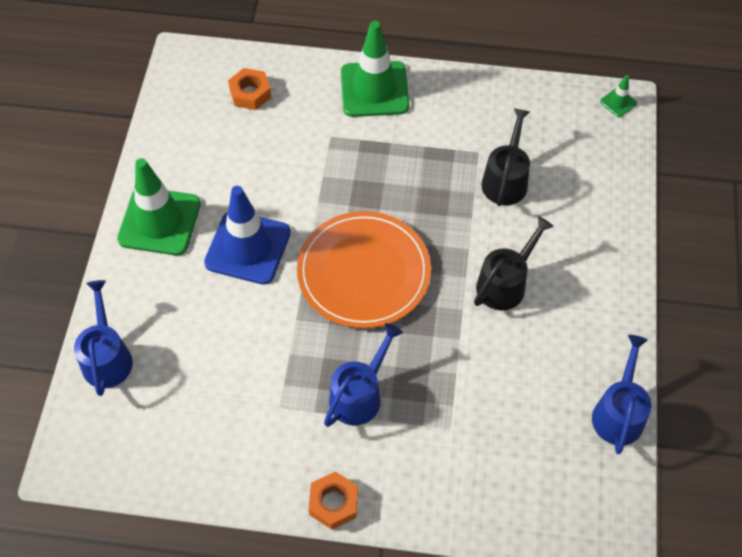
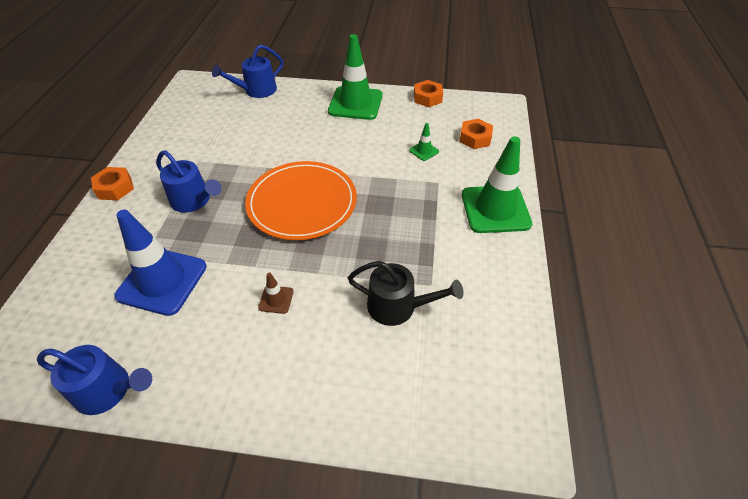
camera: 90 degrees right, 10 degrees down
(107, 357) = (256, 90): blue watering can -> blue watering can turned 150 degrees clockwise
(156, 136) = (427, 98): none -> orange nut
(248, 247) = (331, 142): blue traffic cone -> blue traffic cone (162, 281)
(505, 283) = (276, 299): black watering can -> brown traffic cone
(618, 102) = (525, 438): green traffic cone -> green traffic cone (424, 151)

